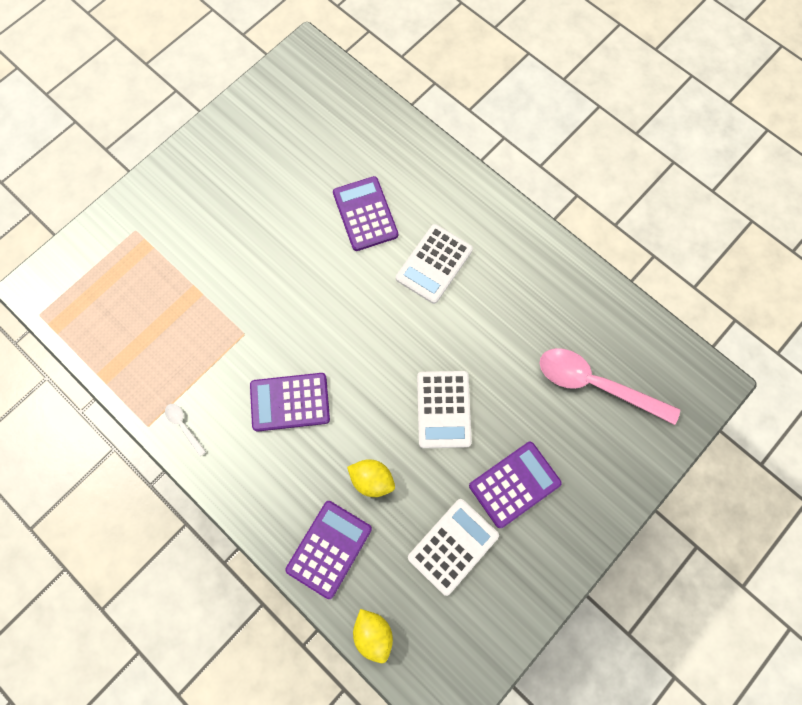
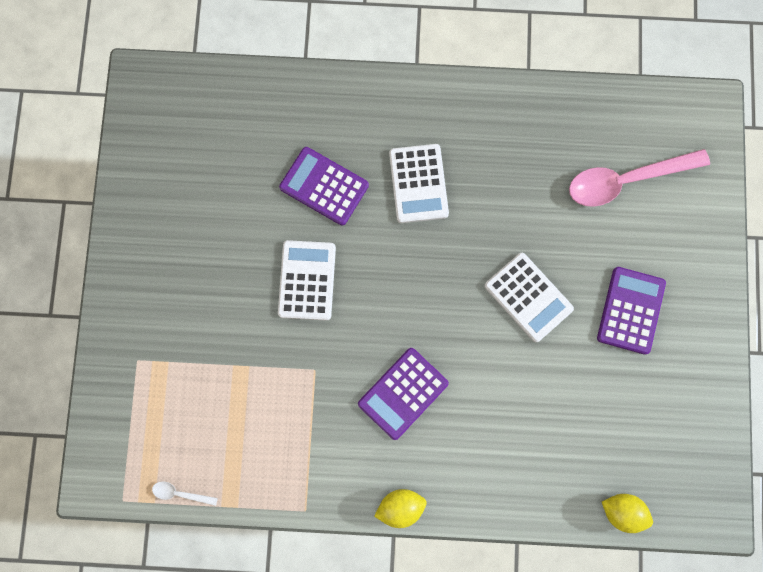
camera: 40 degrees left, 5 degrees up
(183, 426) = (334, 485): white spoon -> white spoon (180, 493)
(329, 549) = (535, 479): purple calculator -> none
(372, 479) = (521, 399): yellow lemon -> yellow lemon (400, 507)
(453, 546) = (625, 396): white calculator -> white calculator (307, 280)

